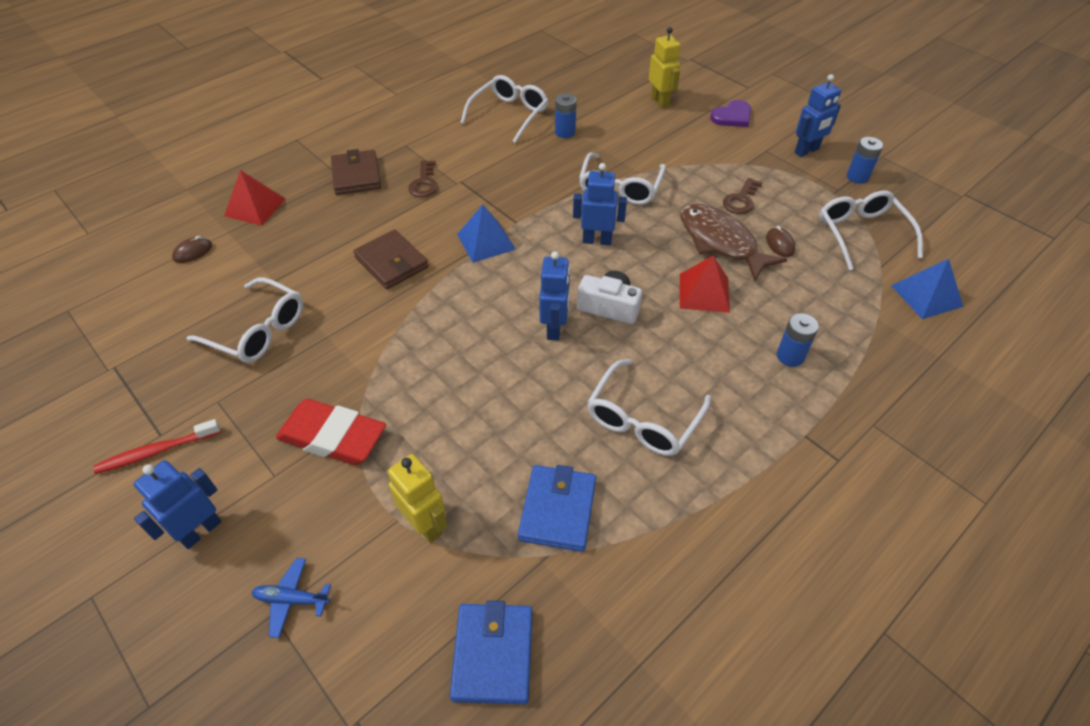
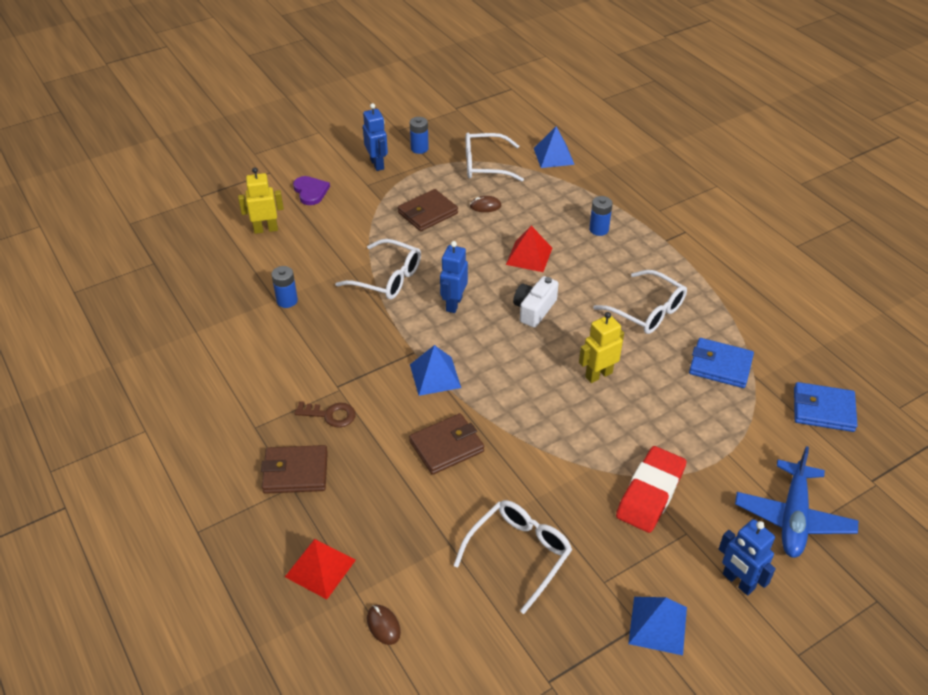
camera: 80 degrees left, 5 degrees down
(157, 451) = (658, 625): red toothbrush -> blue pyramid
(292, 599) = (793, 517): blue plane -> blue plane, size x2.00
(425, 525) = (732, 437): yellow robot -> yellow robot (598, 375)
(509, 114) = (236, 337): white glasses -> none
(554, 328) = (552, 344): blue robot -> none
(720, 242) = (475, 235): brown fish -> none
(741, 200) = (427, 213): brown key -> brown wallet

